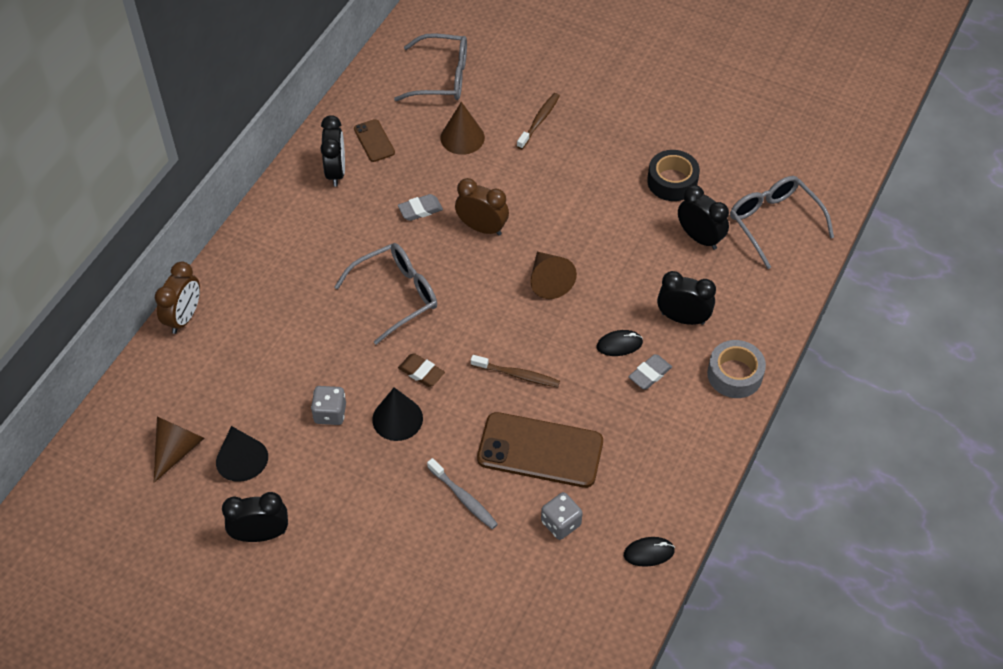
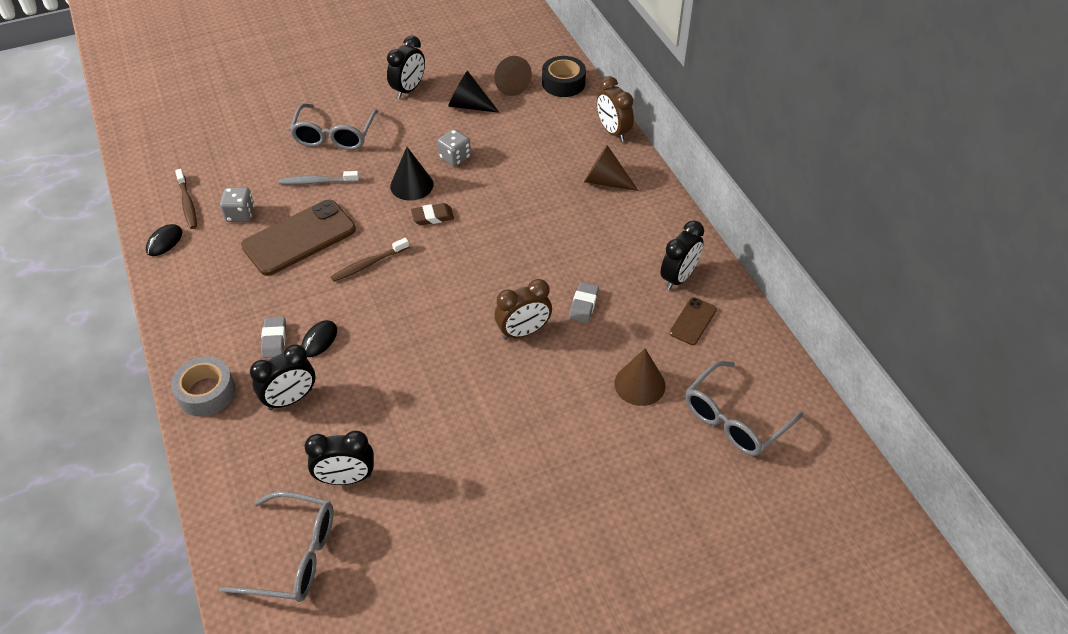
camera: 130 degrees right, 5 degrees down
(336, 172) = (678, 277): black clock -> black clock turned 90 degrees counterclockwise
(374, 141) = (693, 321): brown phone -> brown phone turned 75 degrees counterclockwise
(396, 295) = (514, 242): grey glasses -> grey glasses (334, 135)
(539, 121) = (606, 457): brown toothbrush -> brown toothbrush (187, 203)
(548, 281) = (425, 338): brown cone -> brown cone (605, 181)
(672, 181) = (427, 510): black tape -> black tape (563, 83)

